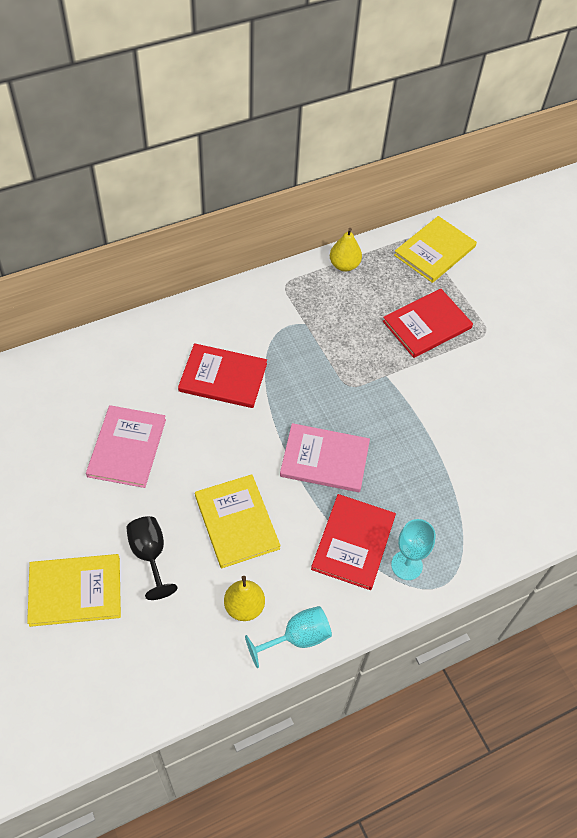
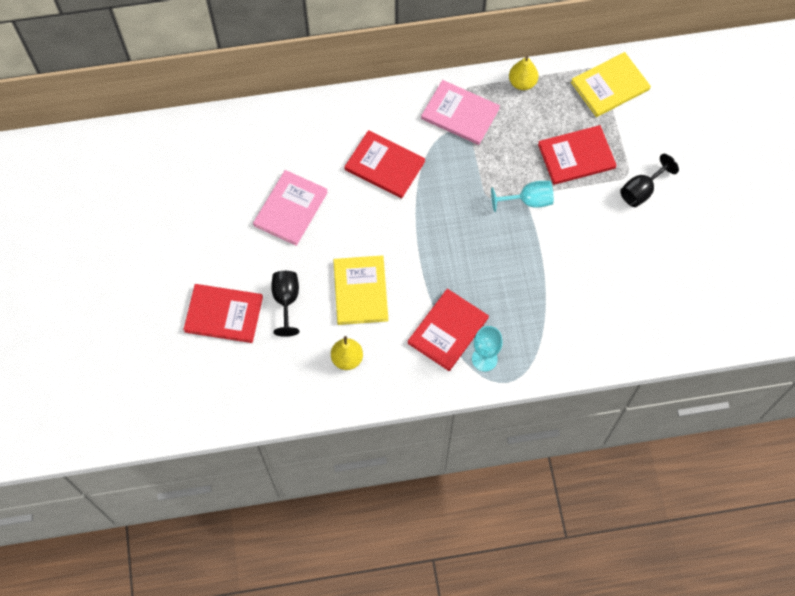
camera: 20 degrees right, 10 degrees up
(75, 591) = (224, 314): yellow book -> red book
(297, 638) = (380, 392): turquoise goblet -> turquoise goblet (528, 201)
(325, 459) = (447, 256): pink book -> pink book (460, 114)
(507, 344) = (641, 190): none -> black goblet

